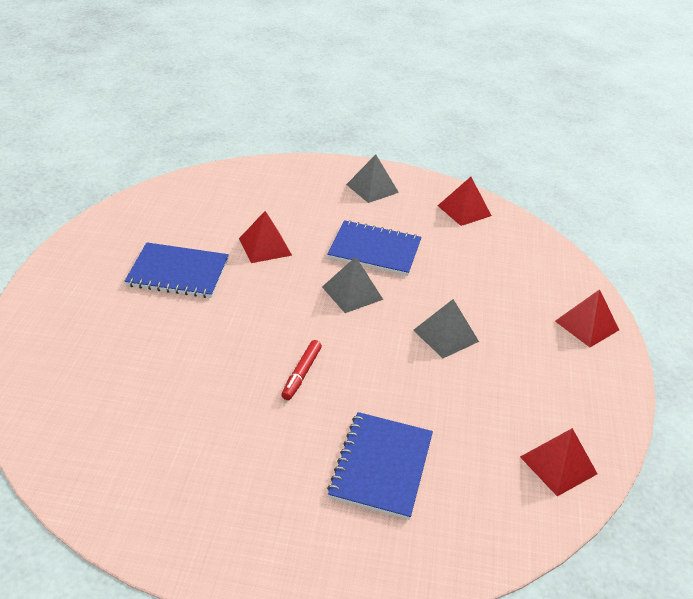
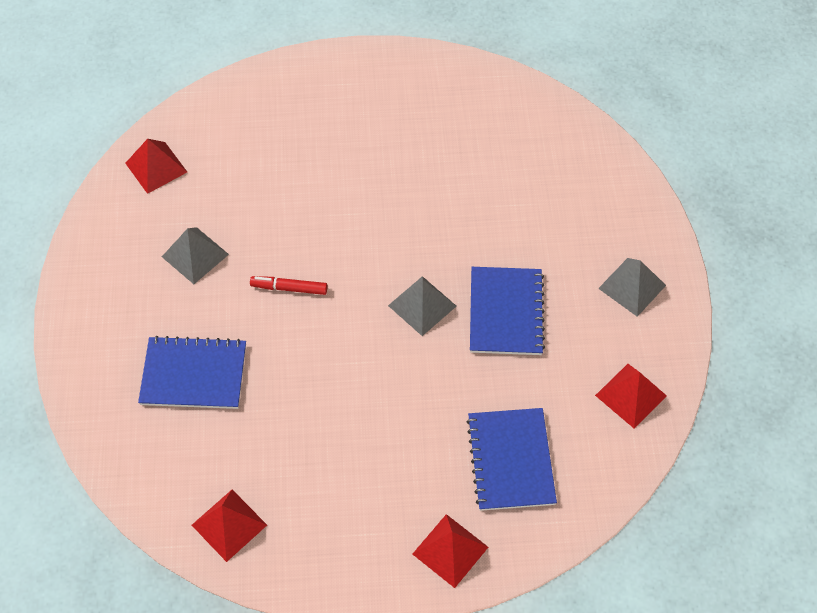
camera: 80 degrees right, 20 degrees up
(178, 272) = (398, 151): blue notebook -> blue notebook (510, 460)
(265, 246) = (469, 210): red pyramid -> red pyramid (156, 167)
(446, 335) = (383, 404): grey pyramid -> grey pyramid (195, 255)

